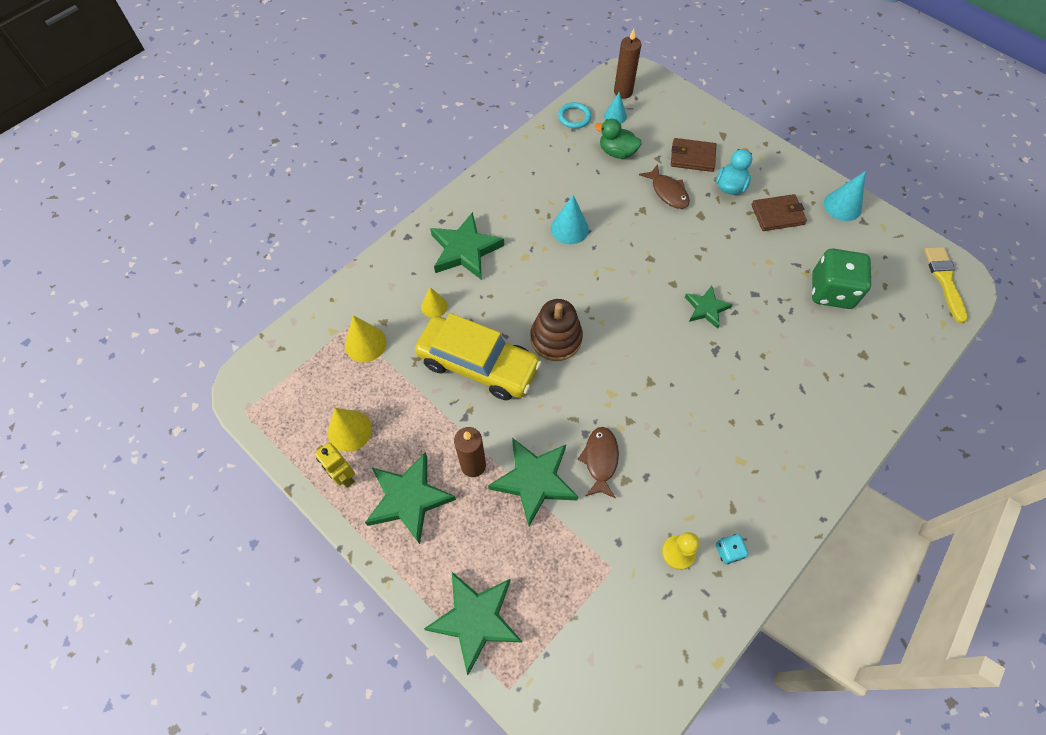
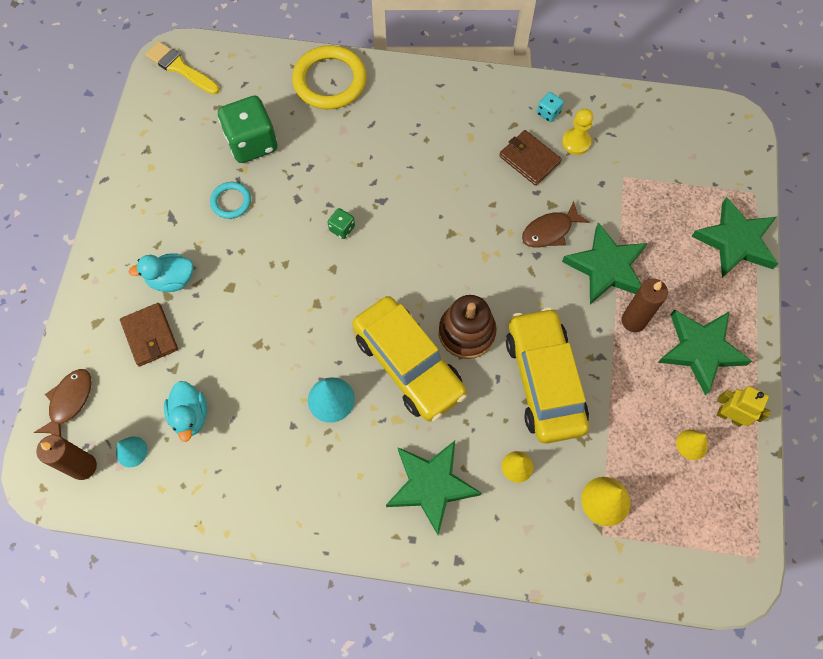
camera: 125 degrees left, 5 degrees up
(343, 476) = (729, 416): yellow robot -> yellow robot turned 75 degrees counterclockwise
(349, 430) = (692, 444): yellow cone -> yellow cone, size x0.66
(559, 287) = (408, 364): none -> yellow car
(574, 117) = (161, 497): turquoise ring -> turquoise ring (231, 201)
(617, 152) = (190, 416): green duck -> turquoise duck
(668, 192) = (217, 333): brown fish -> brown fish (69, 402)
(706, 308) = (342, 228): green star -> green dice
(777, 214) = (184, 222): brown wallet -> brown wallet (529, 159)
(842, 206) = (136, 173): turquoise cone -> none
(872, 383) = (330, 81): none -> yellow ring
(944, 280) = (180, 68): yellow brush -> yellow brush turned 75 degrees clockwise

